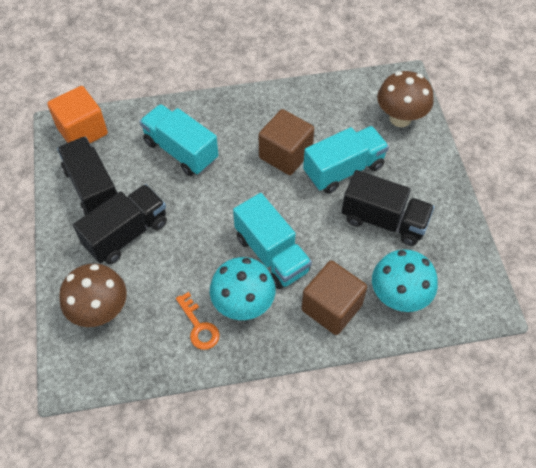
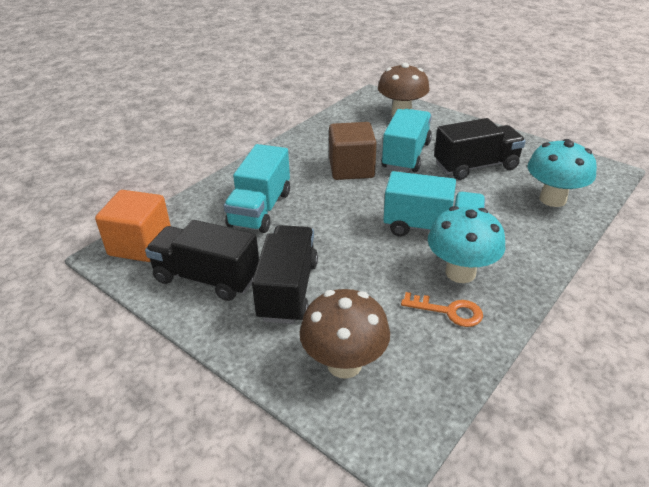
camera: 40 degrees left, 20 degrees down
(181, 151) = (260, 209): turquoise truck -> turquoise truck turned 75 degrees counterclockwise
(331, 307) = (523, 232): brown cube -> none

